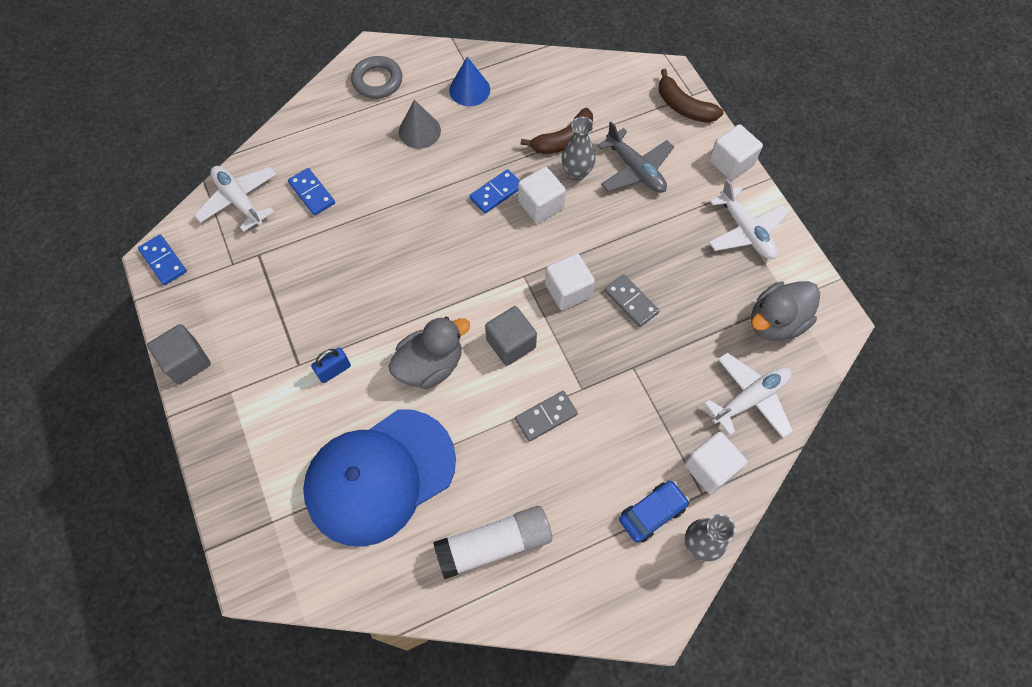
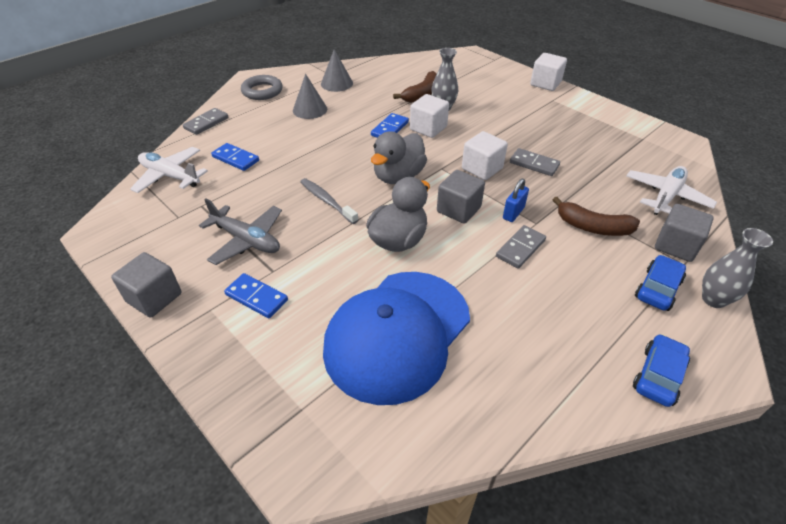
camera: 20 degrees left, 20 degrees down
(163, 261) = (106, 230): blue domino -> blue domino (256, 297)
(298, 123) = (206, 123): none -> grey domino
(334, 370) = (310, 266): blue padlock -> blue padlock (513, 213)
(382, 287) = (327, 201): none -> grey toothbrush
(469, 90) = (336, 83): blue cone -> grey cone
(494, 544) = (541, 356): white glue stick -> none
(586, 602) = (658, 376): none -> blue car
(635, 169) = (483, 98): grey plane -> grey plane (246, 240)
(684, 107) = (493, 65): brown banana -> brown banana (593, 227)
(710, 468) = (675, 246): white cube -> grey cube
(745, 231) = (583, 112): white plane -> none
(775, 322) = (644, 151): grey duck -> grey duck (398, 176)

